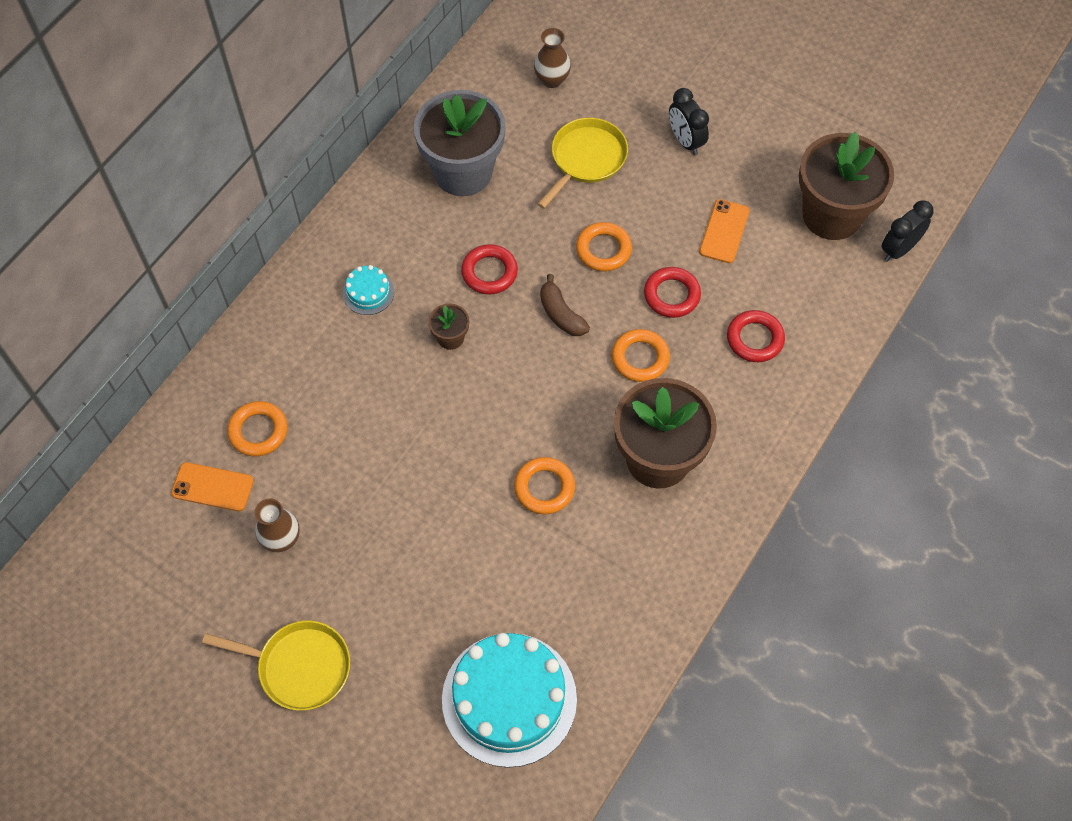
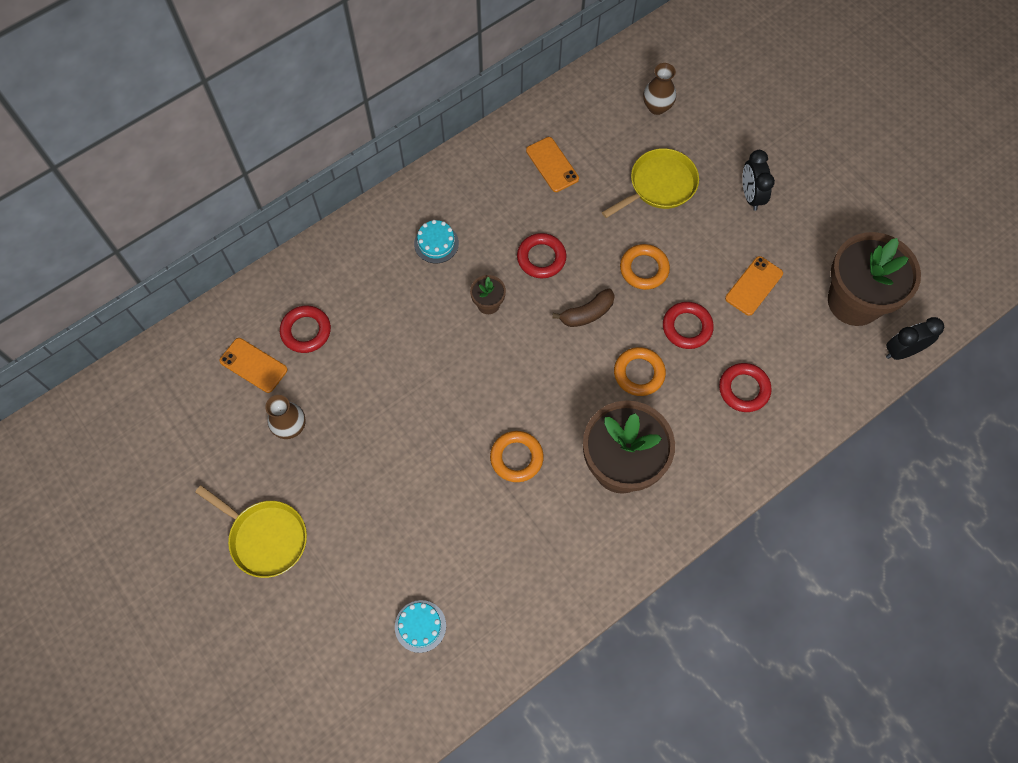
camera: 20 degrees right, 5 degrees up
(258, 431) = (306, 331): orange ring -> red ring
(463, 172) = (552, 165): grey flower pot -> orange phone
(509, 699) = (420, 626): turquoise cake -> turquoise cake, size x0.44
(561, 314) = (587, 313): brown banana -> brown banana turned 105 degrees counterclockwise

